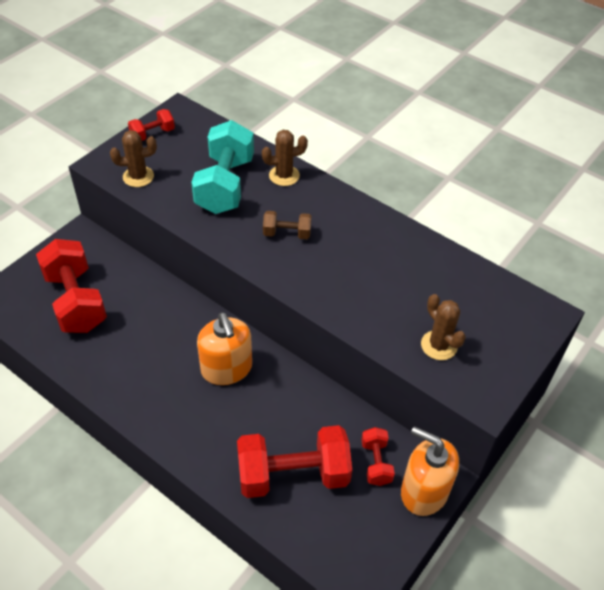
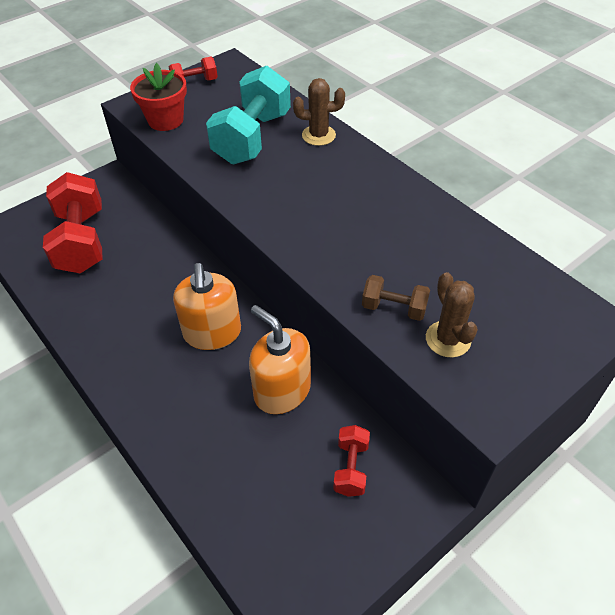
camera: 15 degrees right, 0 degrees up
(138, 177) = (165, 120): brown cactus -> red flower pot
(287, 234) = (303, 193): brown dumbbell -> brown dumbbell (394, 308)
(293, 475) = (250, 464): red dumbbell -> none
(424, 491) = (400, 513): orange soap dispenser -> orange soap dispenser (282, 391)

